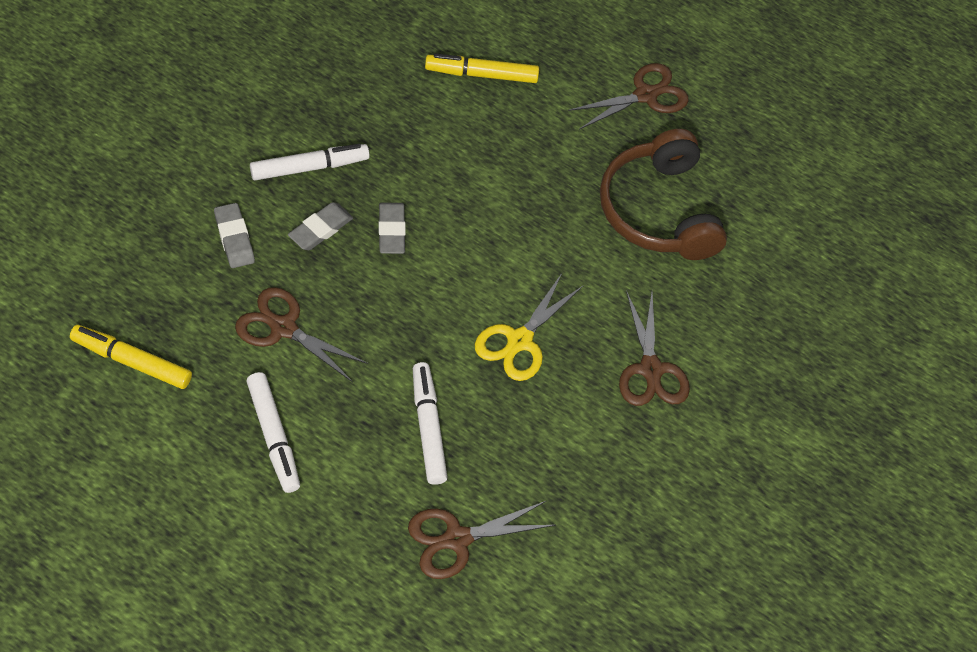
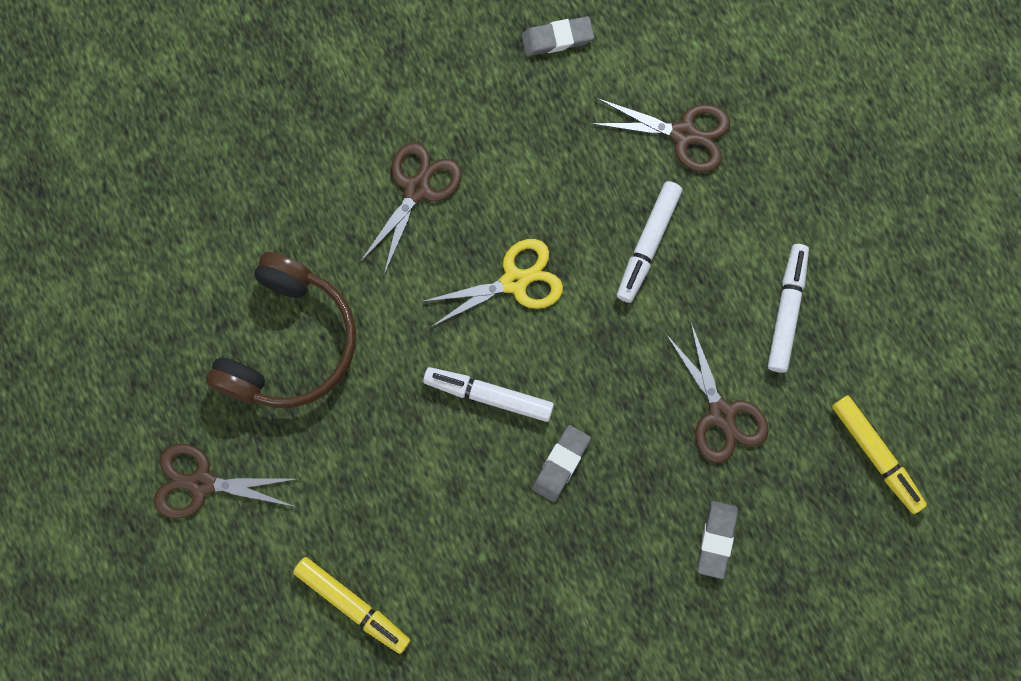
camera: 140 degrees left, 20 degrees up
(309, 167) = (598, 584): white marker -> white marker (488, 395)
(320, 229) = (628, 504): grey eraser -> grey eraser (557, 38)

